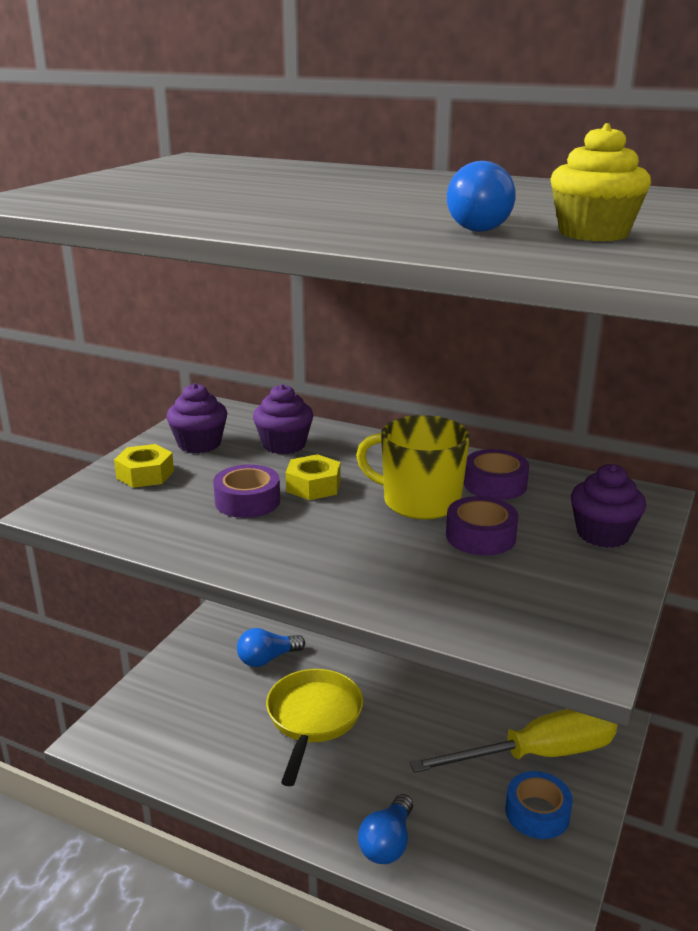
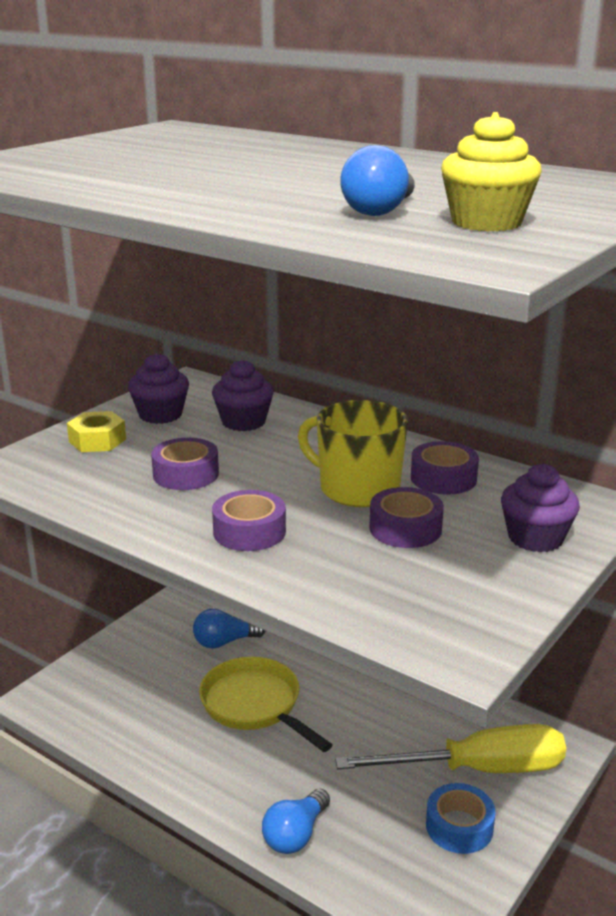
camera: 10 degrees right, 0 degrees up
(313, 486) = (256, 465): yellow nut -> none
(313, 718) = (255, 705): yellow pan -> yellow pan turned 60 degrees counterclockwise
(333, 553) = (249, 531): none -> purple tape

